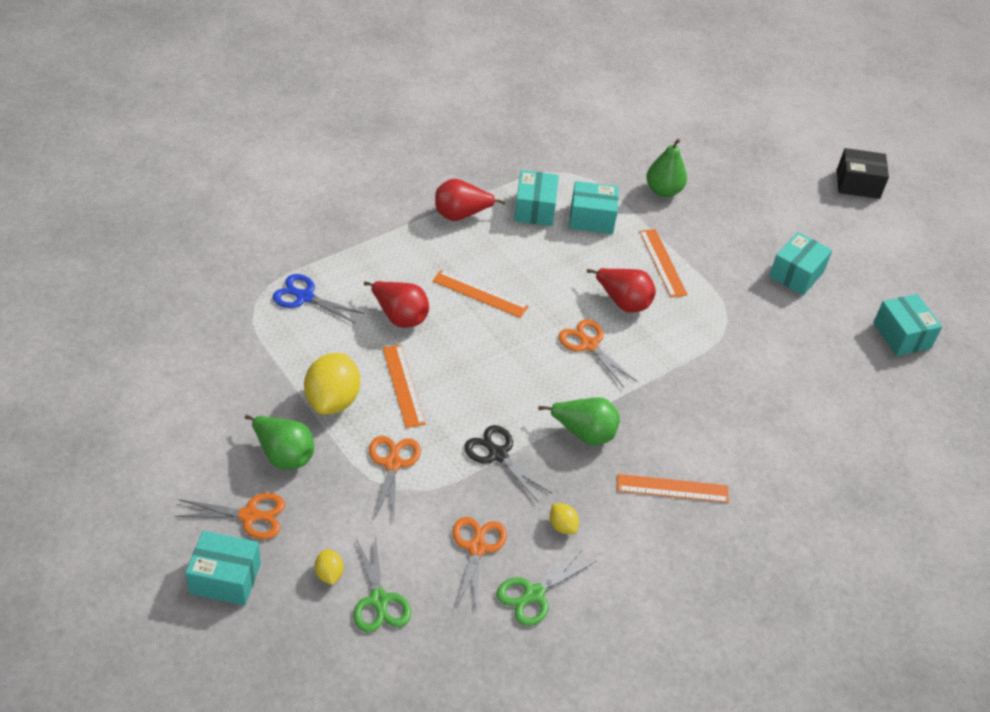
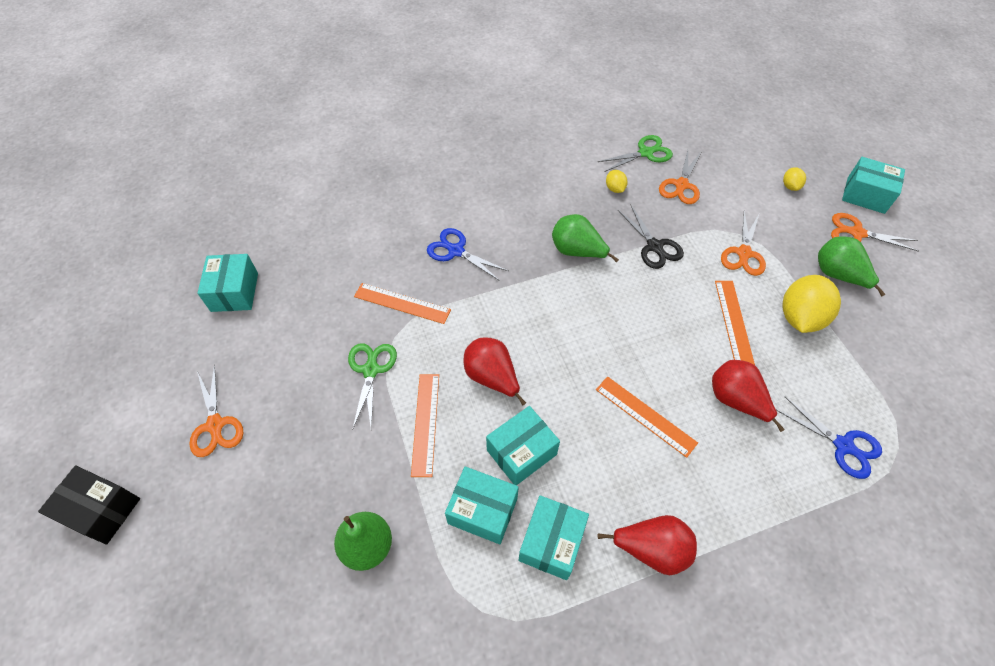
camera: 160 degrees left, 10 degrees up
(379, 600) = (753, 166): green scissors -> green scissors (371, 370)
(589, 345) = (545, 333): orange scissors -> orange scissors (215, 425)
(672, 488) = (521, 199): orange ruler -> orange ruler (402, 303)
(715, 411) = (456, 251): none -> blue scissors
(796, 274) = (285, 380): turquoise box -> turquoise box (521, 452)

